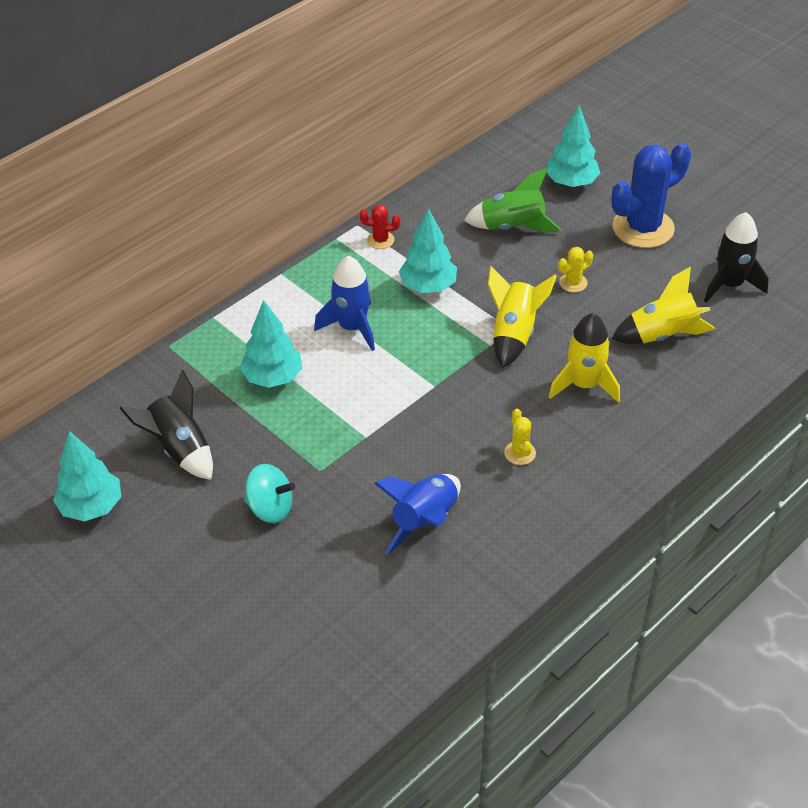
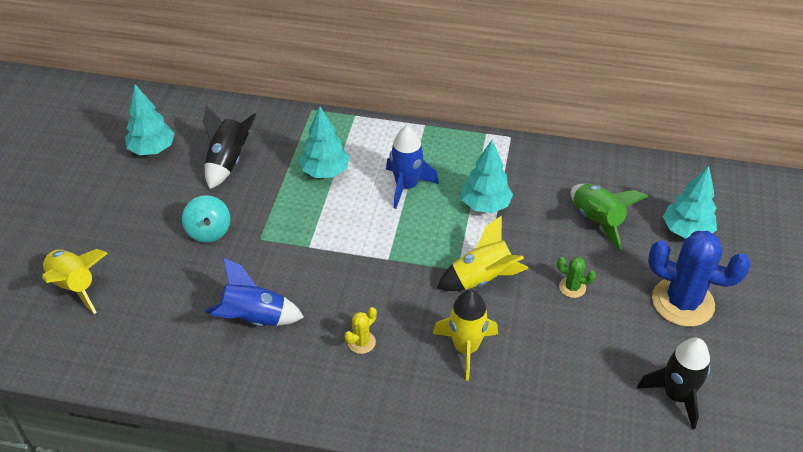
camera: 55 degrees right, 0 degrees up
(380, 240) = (507, 156): red cactus -> none
(573, 283) = (572, 287): yellow cactus -> green cactus
(662, 335) = (568, 374): yellow rocket -> yellow rocket (75, 286)

